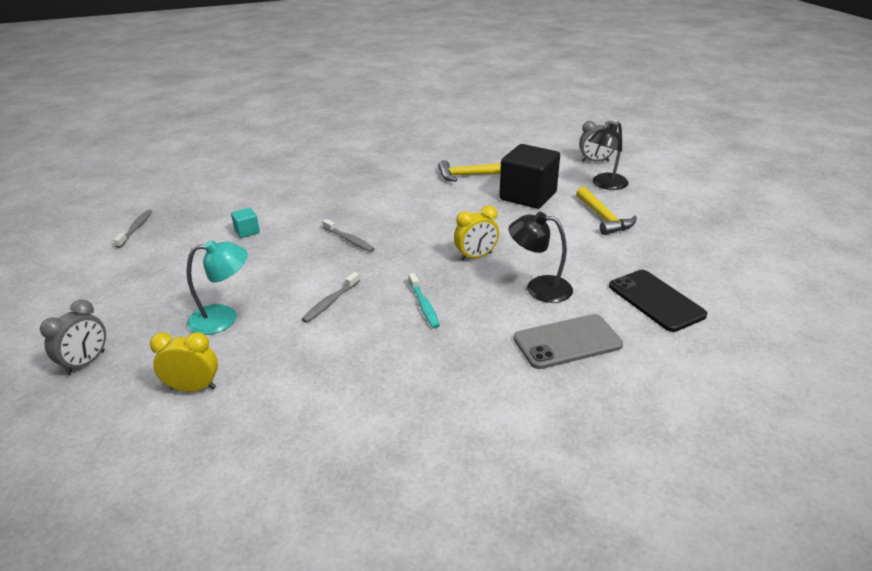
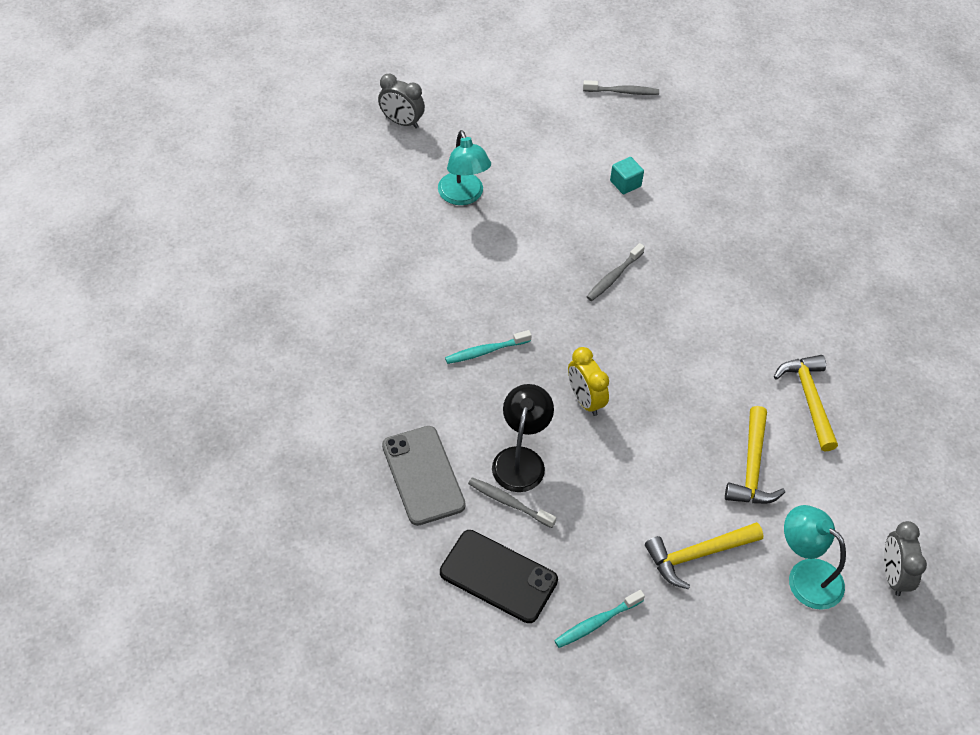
camera: 85 degrees right, 20 degrees up
(193, 388) = (367, 197): yellow clock -> none
(330, 302) = (490, 273): grey toothbrush -> grey toothbrush (509, 502)
(528, 196) = (752, 468): black cube -> yellow hammer
(605, 185) = (805, 576): black lamp -> turquoise lamp
(656, 300) = (498, 576): black phone -> black phone turned 60 degrees clockwise
(675, 257) = (596, 623): none -> turquoise toothbrush

